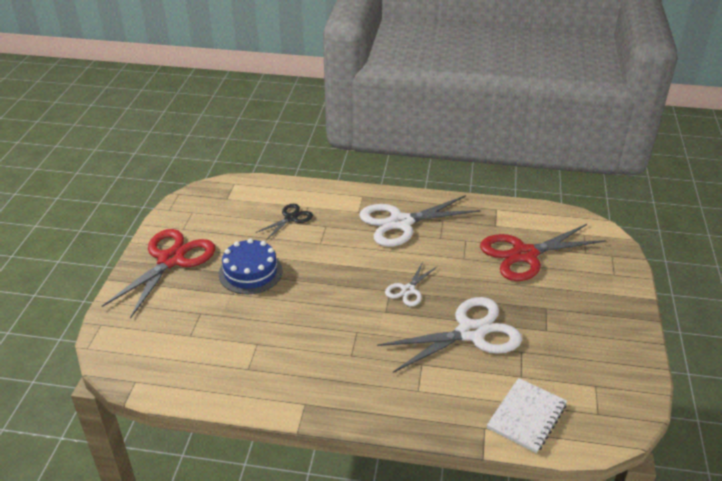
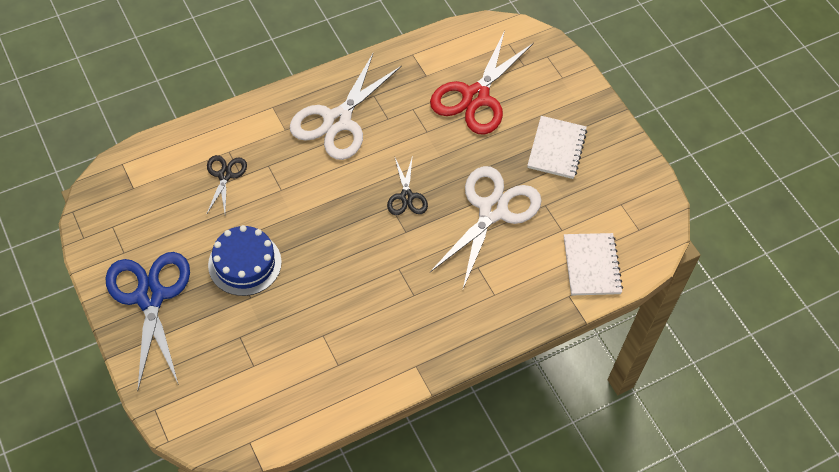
camera: 40 degrees left, 20 degrees up
(171, 260) = (150, 297): red scissors -> blue scissors
(408, 290) = (406, 196): white scissors -> black scissors
(566, 318) = (556, 149): none -> white notebook

